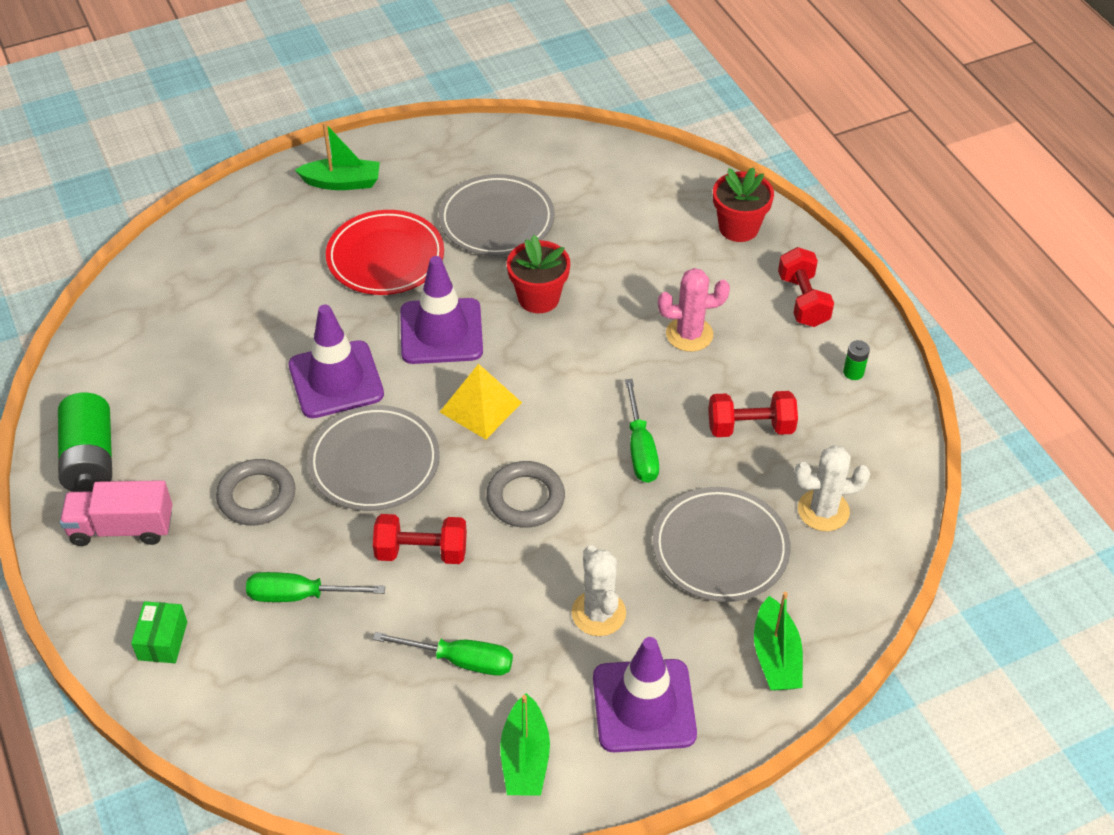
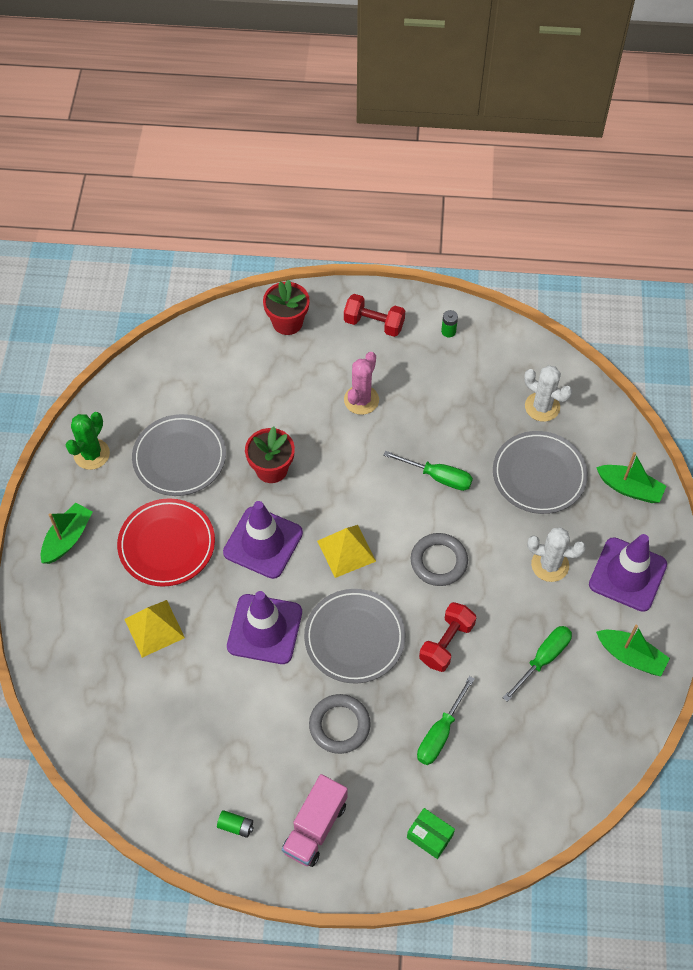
camera: 60 degrees left, 10 degrees up
(90, 459) = (236, 826): green battery -> green battery, size x0.43
(281, 292) = (154, 628): none -> yellow pyramid
(451, 155) = (91, 454): none -> green cactus
(750, 427) = (457, 409): red dumbbell -> none
(823, 510) = (542, 407): white cactus -> white cactus turned 75 degrees counterclockwise

